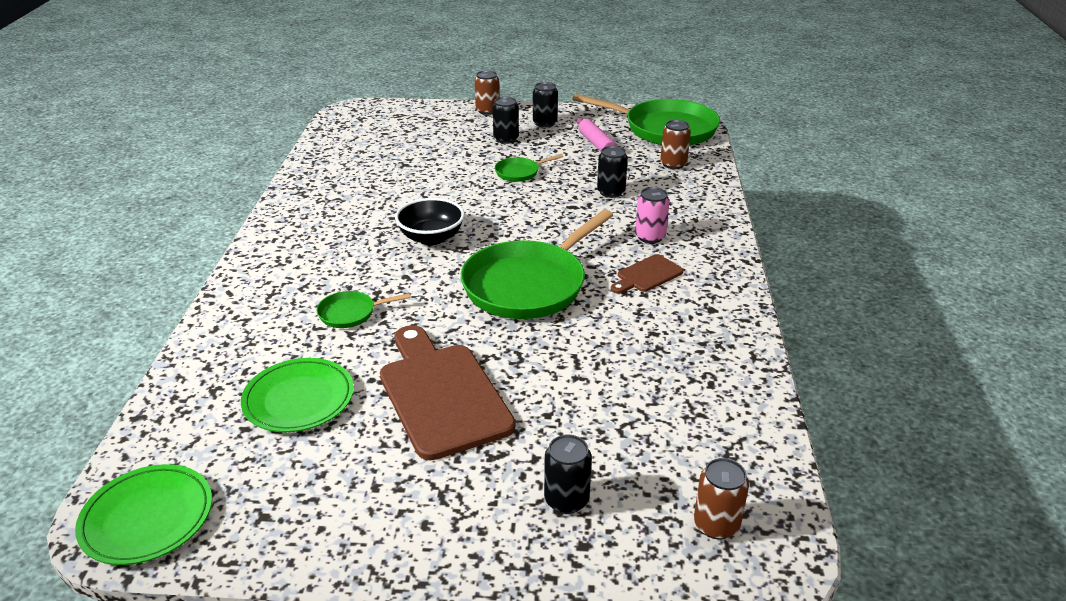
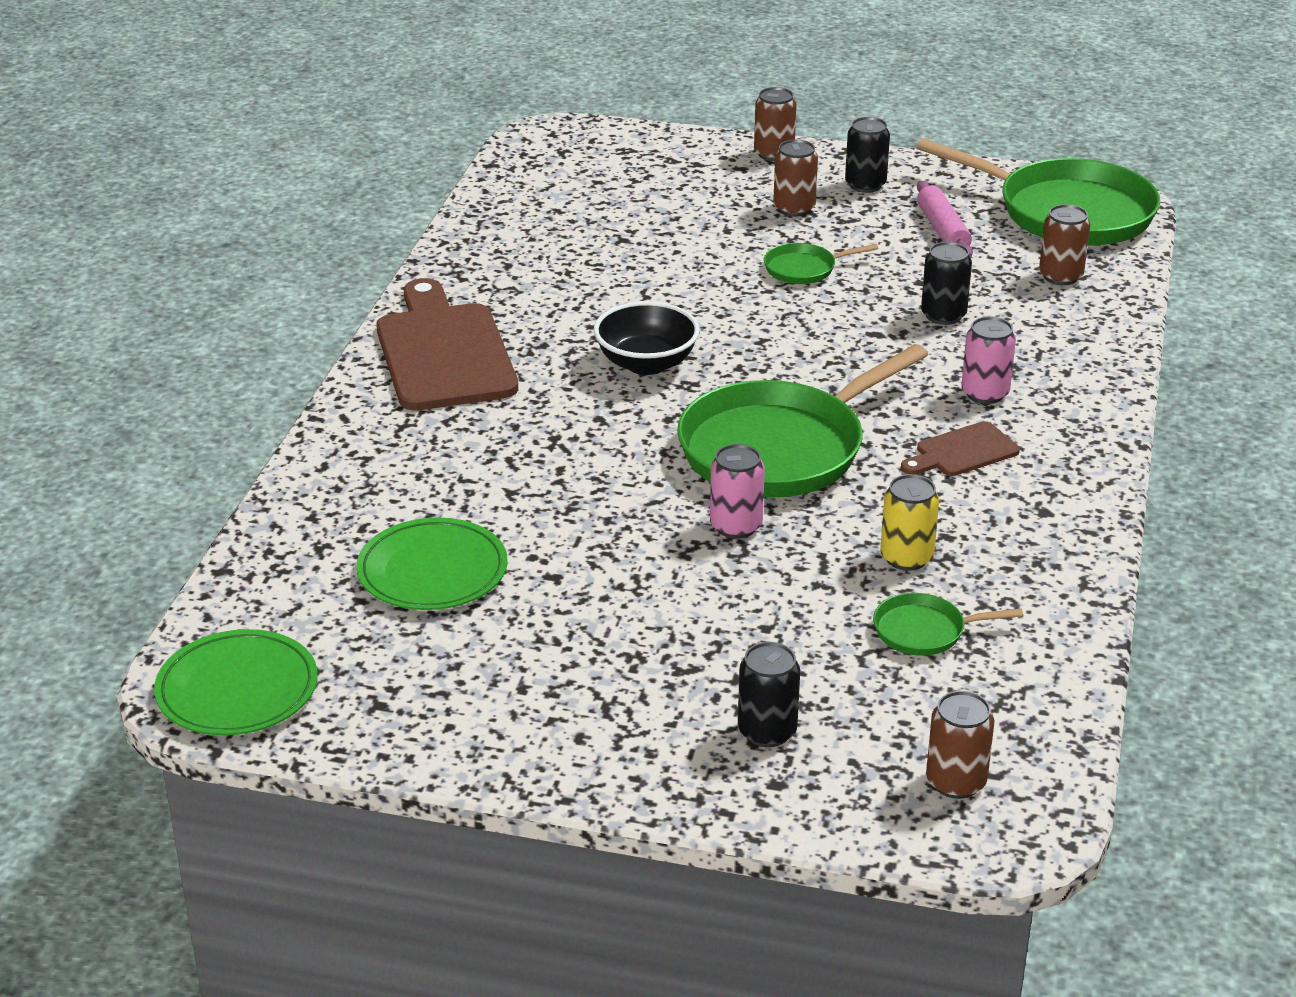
camera: 10 degrees right, 0 degrees up
(350, 313) = (513, 464): green pan -> green pan (924, 631)
(441, 395) = (625, 586): brown cutting board -> brown cutting board (443, 352)
(506, 139) = (794, 208): black can -> brown can
(511, 341) = (736, 526): none -> pink can
(631, 351) = (906, 557): none -> yellow can

